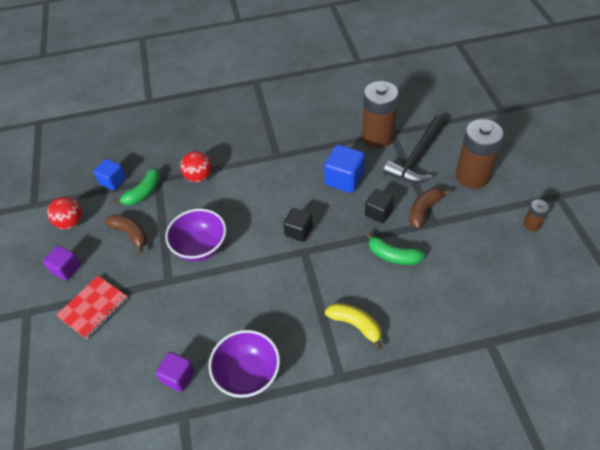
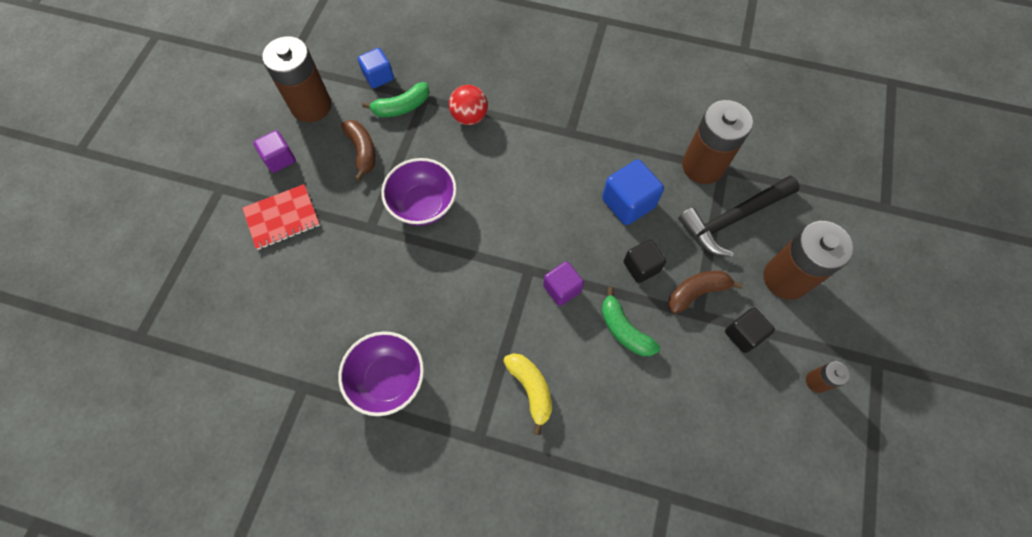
camera: 25 degrees right, 15 degrees up
(70, 222) = (311, 106): red ball -> brown battery
(178, 377) = (320, 342): purple cube -> purple cube (562, 289)
(298, 231) = (537, 242): black cube -> black cube (743, 334)

